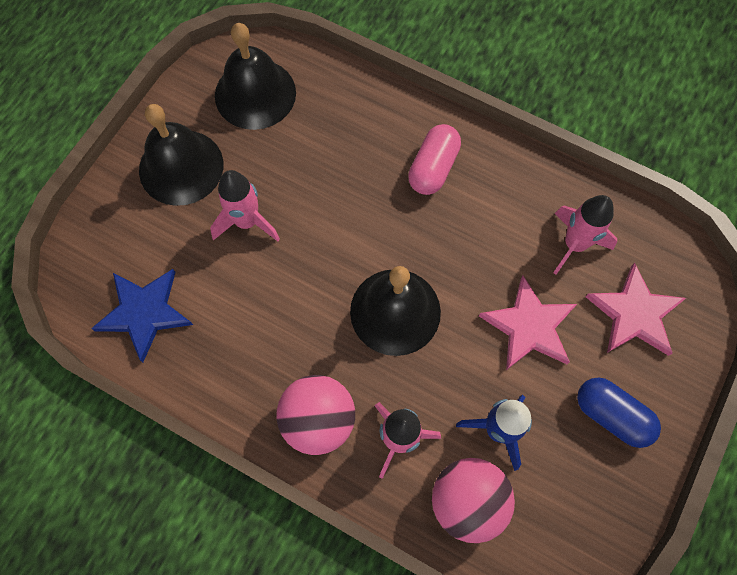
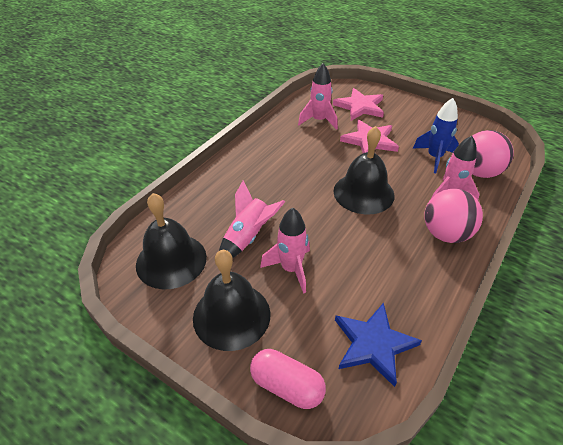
camera: 85 degrees left, 25 degrees down
(296, 169) = (248, 237): none -> pink rocket
(433, 168) = (260, 169): pink capsule -> pink capsule (287, 386)
(612, 415) = (417, 119): blue capsule -> none

